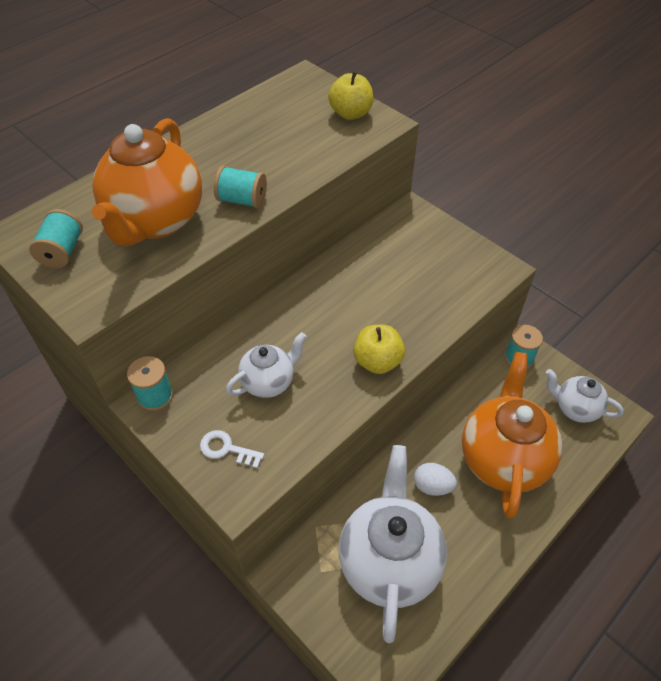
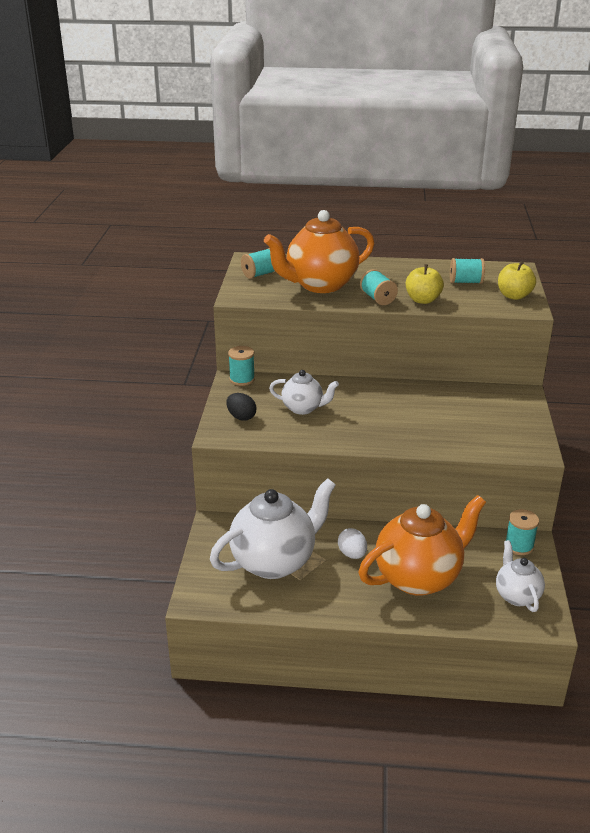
camera: 50 degrees right, 20 degrees down
(226, 449) = (241, 417): white key -> black egg
(287, 122) = (465, 282): none -> turquoise spool
(377, 361) = (376, 438): yellow apple -> yellow apple (423, 300)

